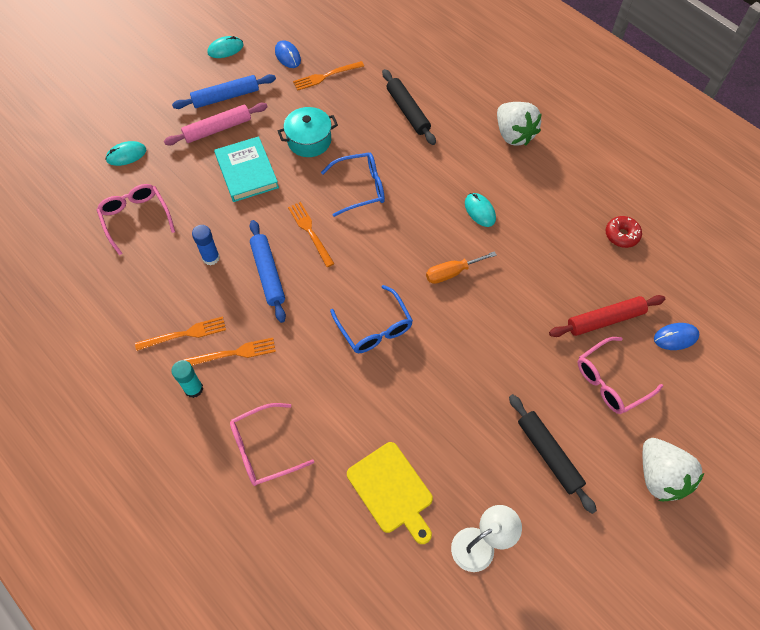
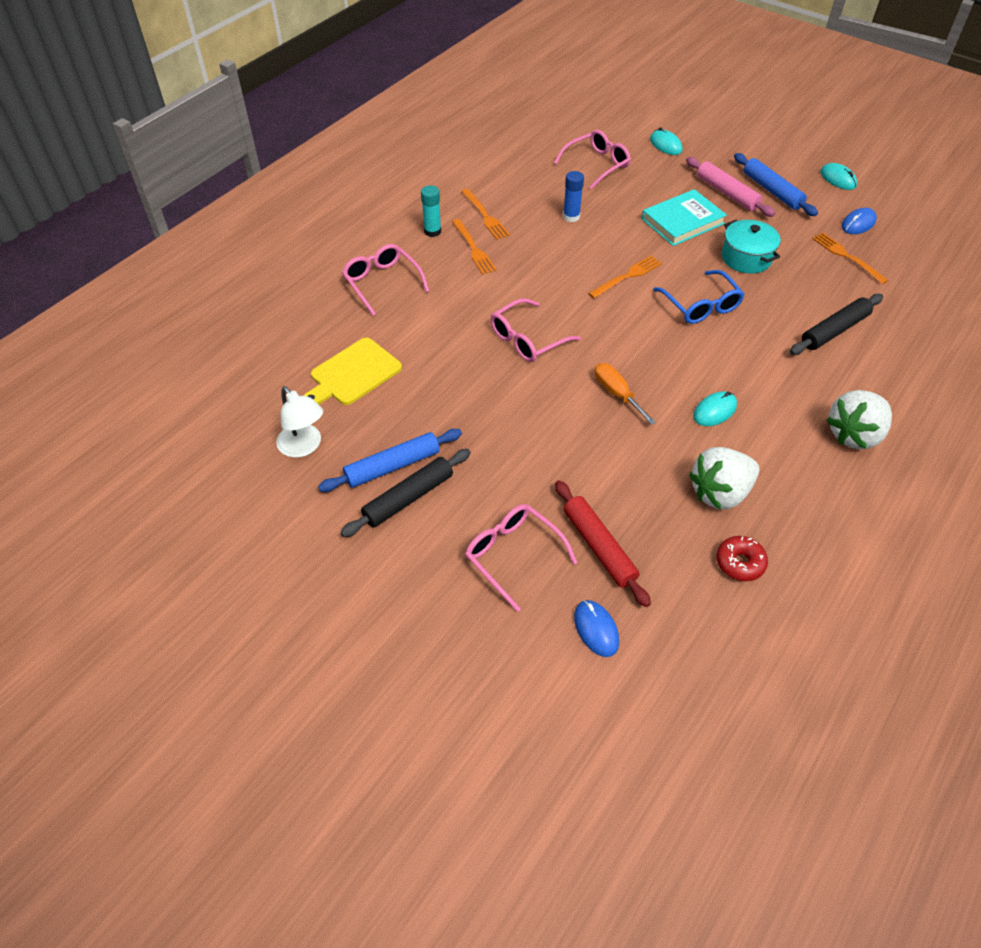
camera: 80 degrees right, 10 degrees down
(268, 274) = (566, 256): blue rolling pin -> blue rolling pin (392, 466)
(374, 328) = (527, 339): blue glasses -> pink glasses
(660, 476) = (397, 610): white strawberry -> white strawberry (720, 493)

